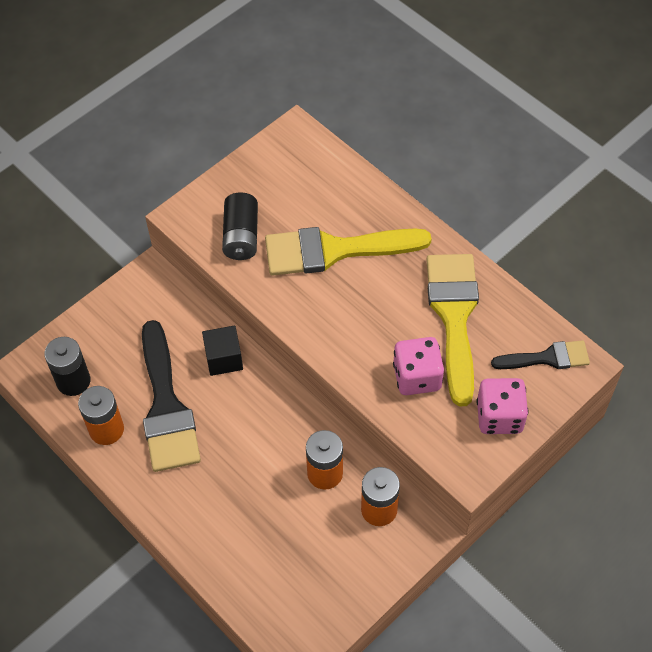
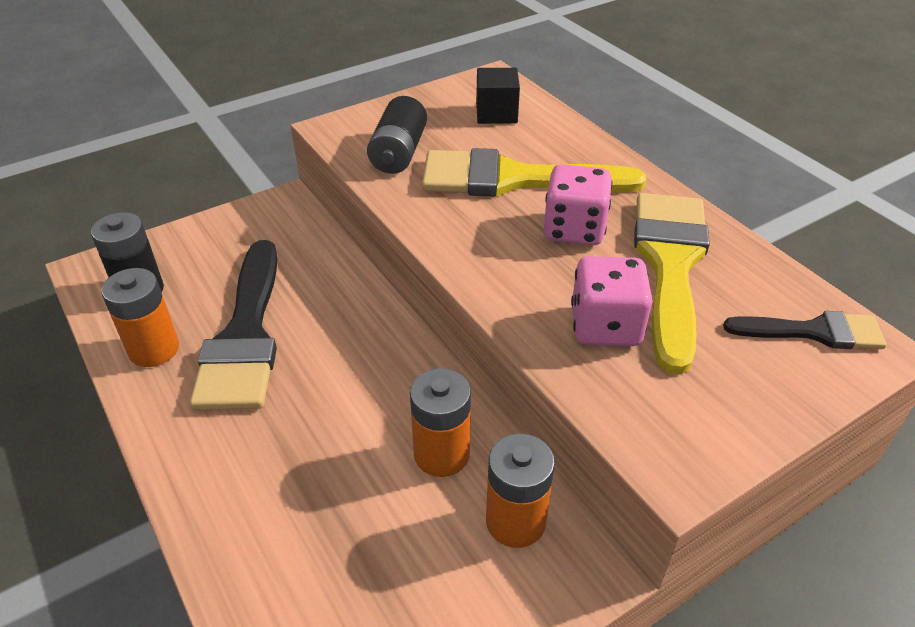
camera: 10 degrees right, 15 degrees down
(224, 359) = (342, 294): black cube -> black cube (496, 113)
(499, 417) = (735, 397): pink dice -> pink dice (574, 229)

